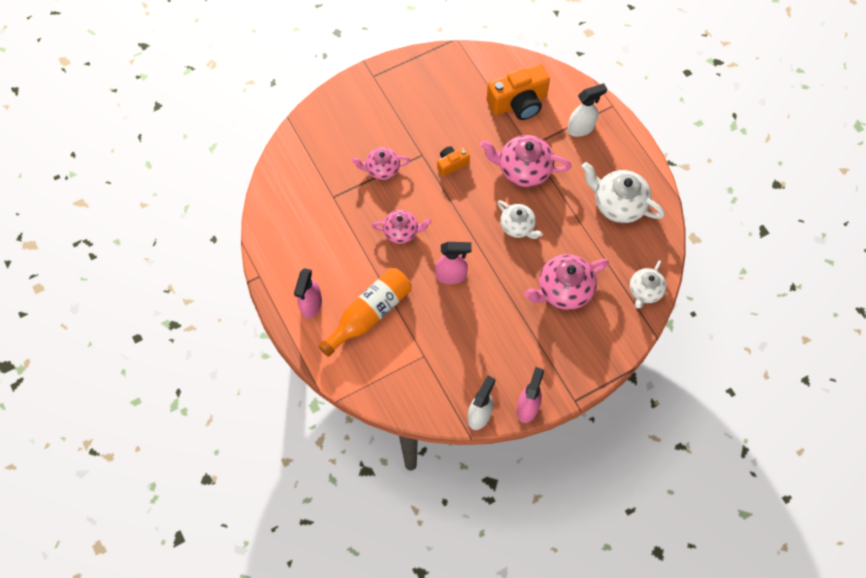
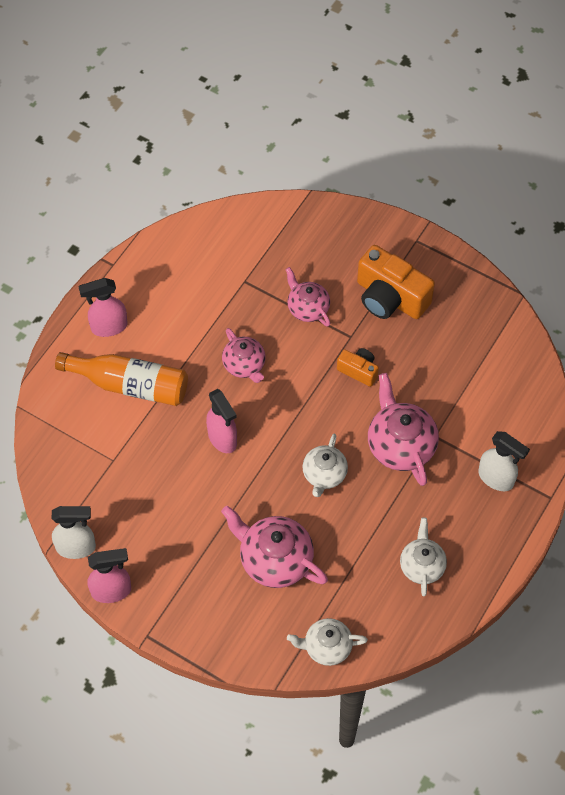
camera: 60 degrees right, 5 degrees down
(518, 103) = (484, 397): orange camera -> orange camera (390, 298)
(618, 204) = (422, 565): white teapot -> white teapot, size x0.63

